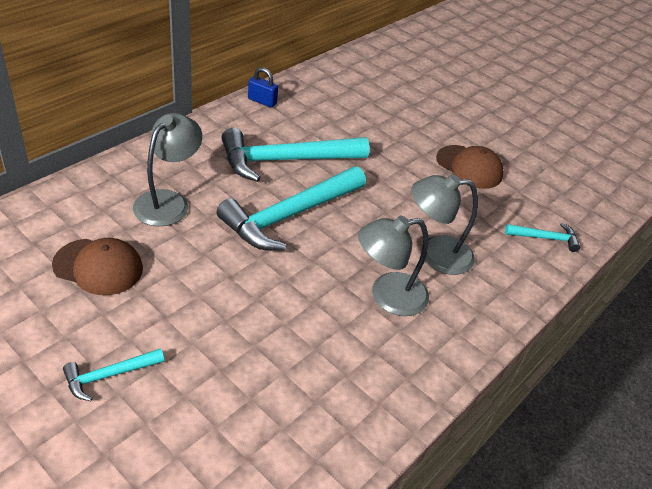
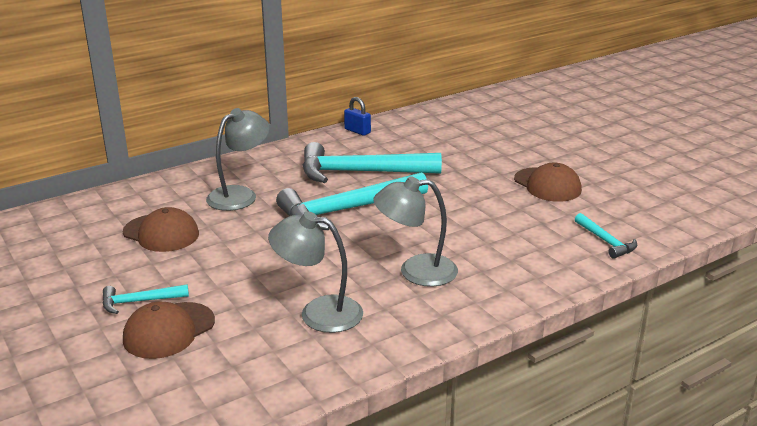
camera: 20 degrees right, 15 degrees down
(158, 415) = (169, 330): none -> brown cap
(435, 254) = (479, 245): grey lamp -> grey lamp (318, 312)
(545, 238) = (606, 241): turquoise hammer -> turquoise hammer turned 45 degrees clockwise

